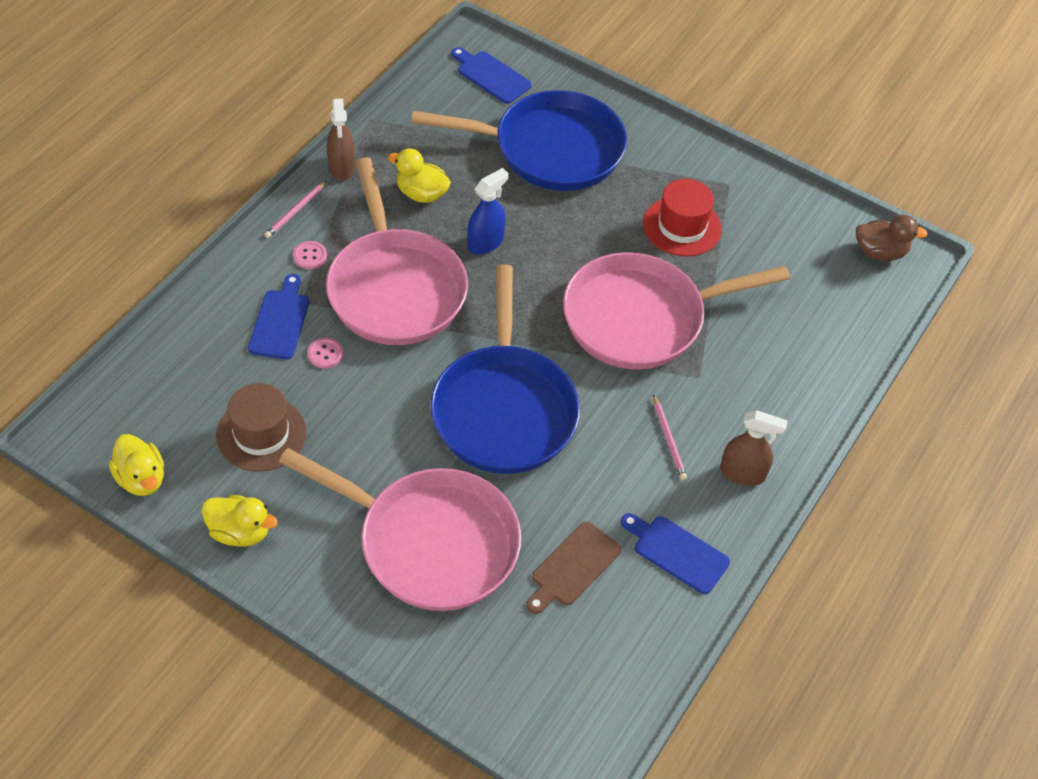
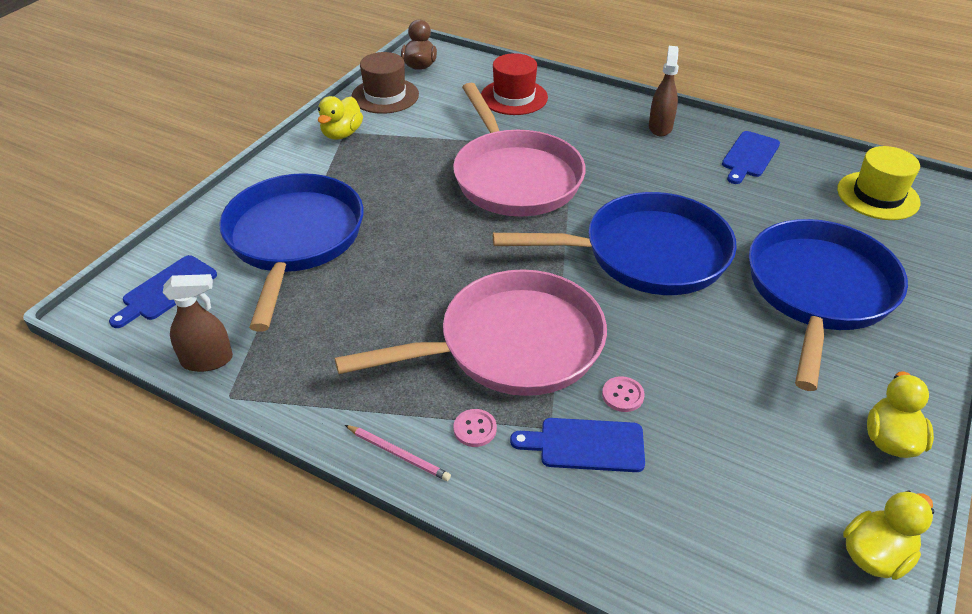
camera: 90 degrees left, 10 degrees down
(261, 434) = (755, 440): brown hat -> brown hat (385, 96)
(341, 167) = (318, 415): brown spray bottle -> brown spray bottle (207, 360)
(421, 194) = (363, 335): yellow duck -> yellow duck (342, 134)
(430, 542) = (818, 292): pink pan -> blue pan
(485, 243) = (434, 279): blue spray bottle -> none
(573, 567) = (793, 207): brown cutting board -> none
(589, 667) = (878, 196): none -> yellow hat
(668, 439) = (642, 161): pink pencil -> none
(682, 226) = (400, 156): red hat -> red hat (514, 97)

